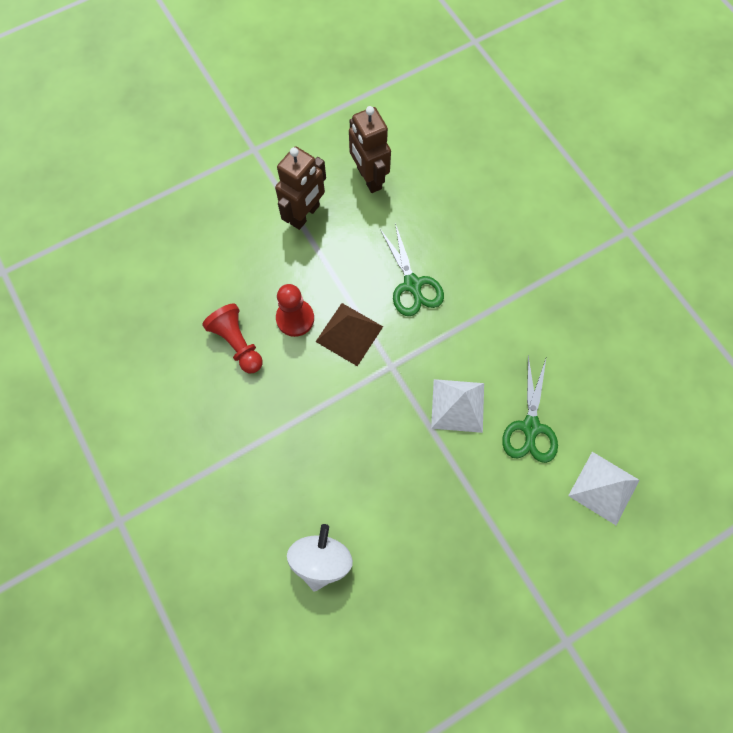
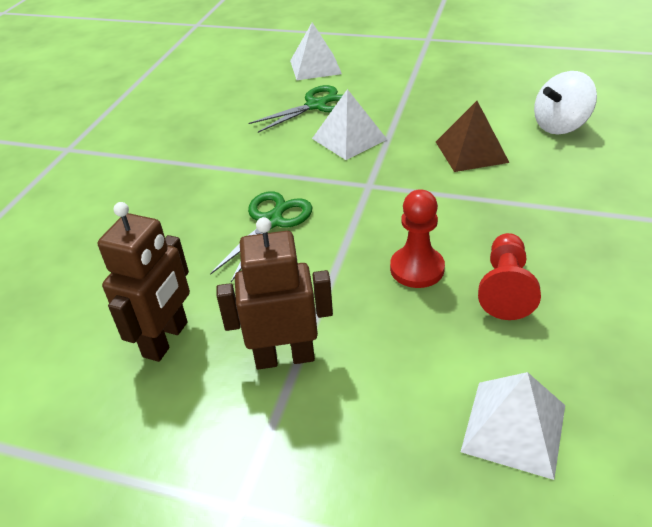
camera: 130 degrees left, 30 degrees down
(176, 263) = (514, 428): none -> white pyramid
(349, 334) = (377, 225): brown pyramid -> brown pyramid (471, 152)

